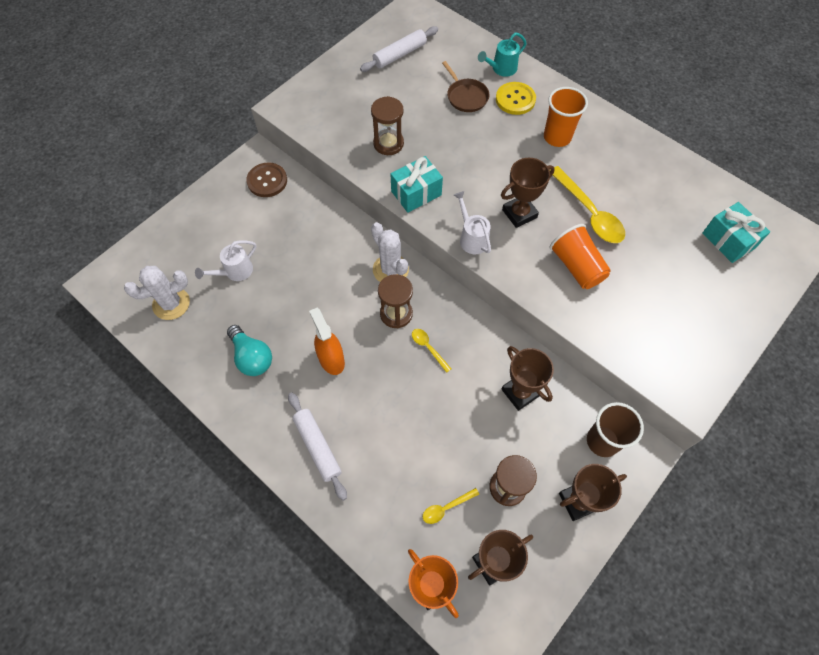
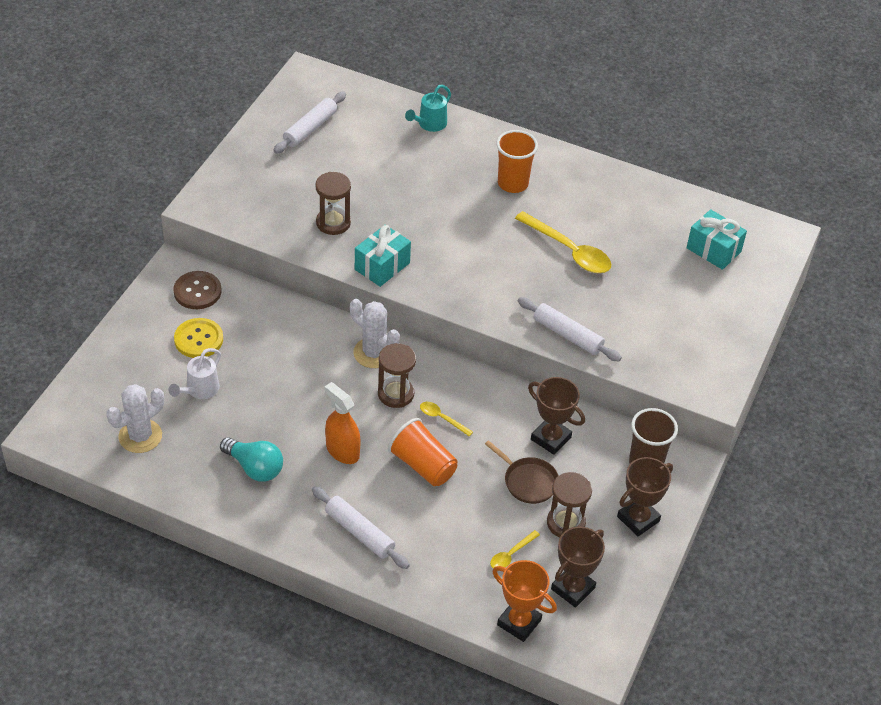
camera: 20 degrees left, 15 degrees down
(466, 96) = (401, 160): brown pan -> brown pan (528, 482)
(471, 238) = (456, 297): white watering can -> none
(515, 99) = (455, 153): yellow button -> yellow button (198, 339)
(519, 213) = (498, 265): brown trophy -> none
(563, 299) = (567, 335): none -> white rolling pin
(576, 266) = (572, 303): orange cup -> orange cup (423, 465)

